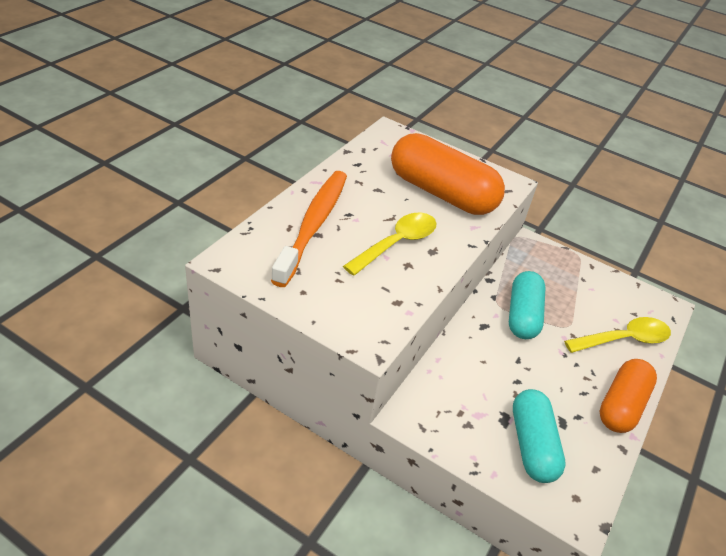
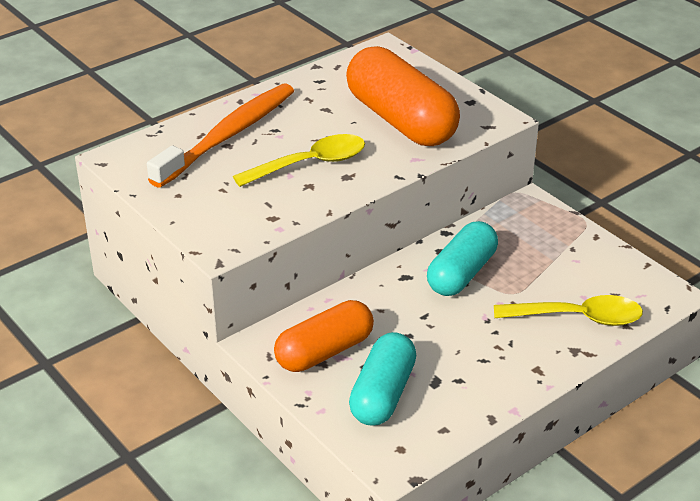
camera: 25 degrees right, 5 degrees down
(621, 405) = (522, 379): orange capsule -> orange capsule (324, 351)

